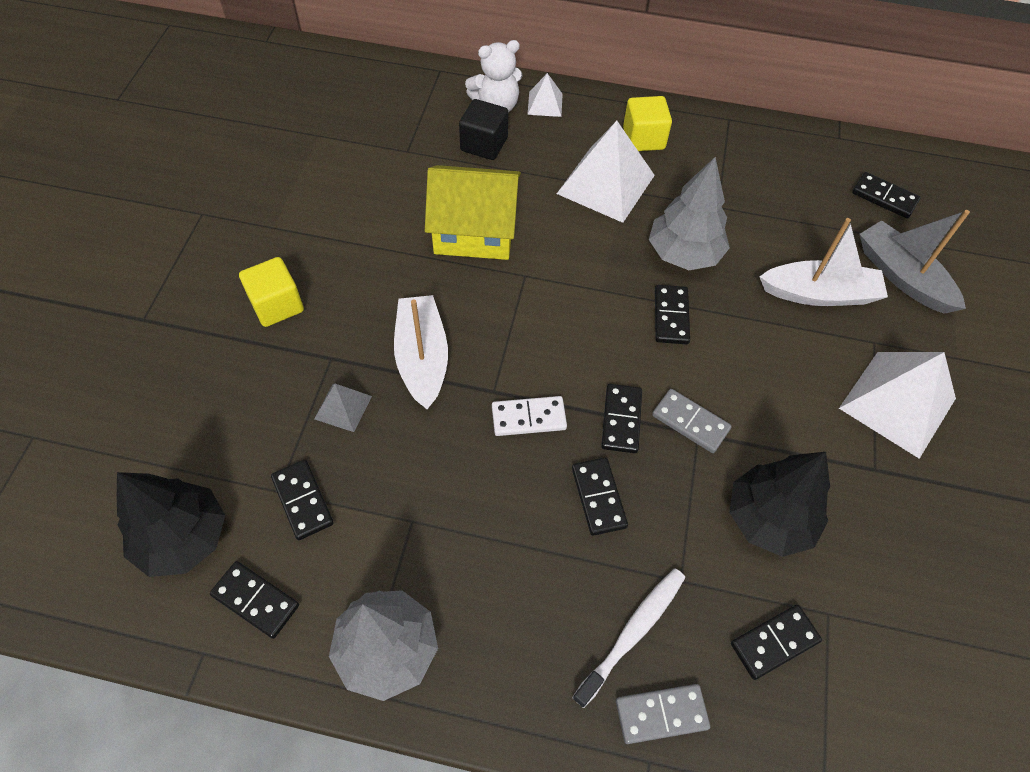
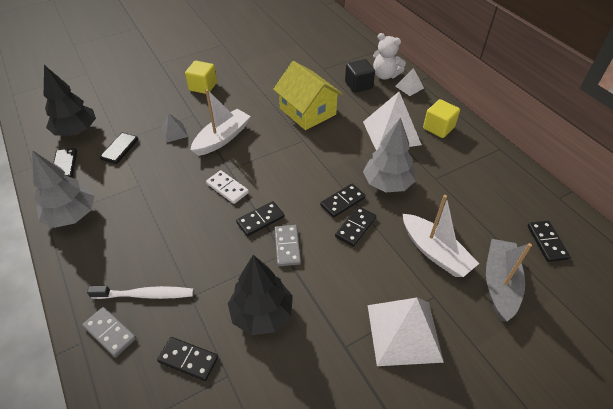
camera: 50 degrees right, 10 degrees down
(598, 497) = (208, 238): black domino -> black domino (355, 227)

